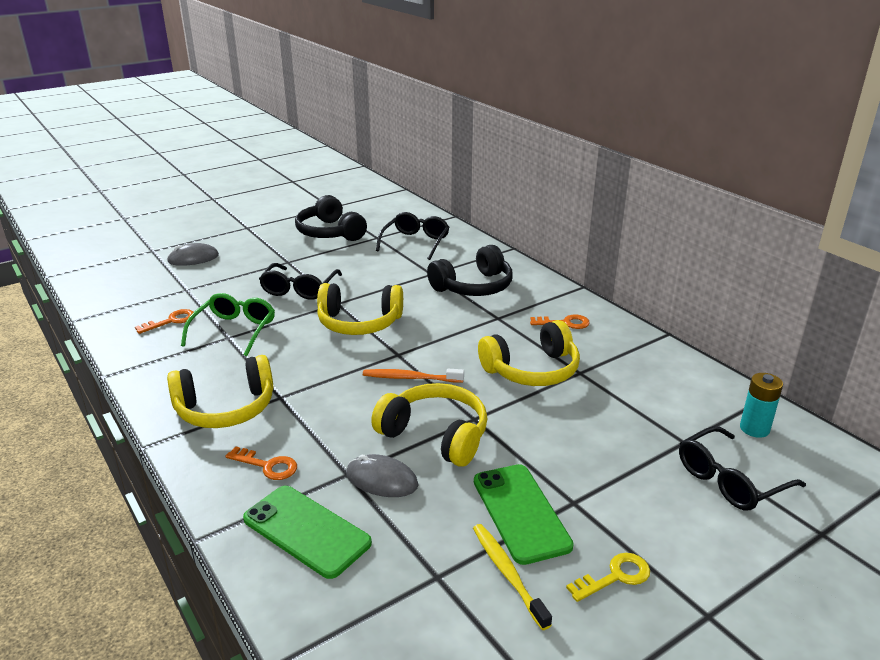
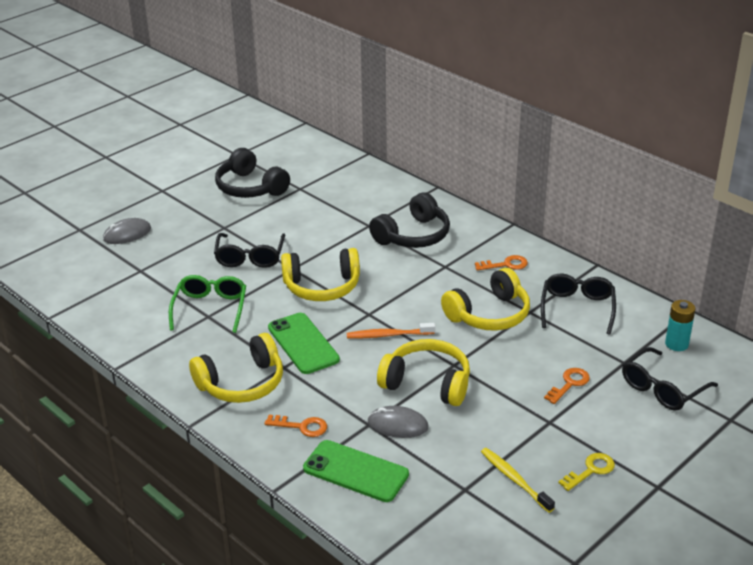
camera: 10 degrees left, 5 degrees up
(171, 321) = (145, 306): orange key -> orange key (569, 384)
(415, 242) = (340, 190): black glasses -> black glasses (577, 308)
(520, 513) = (512, 435): green phone -> green phone (303, 343)

